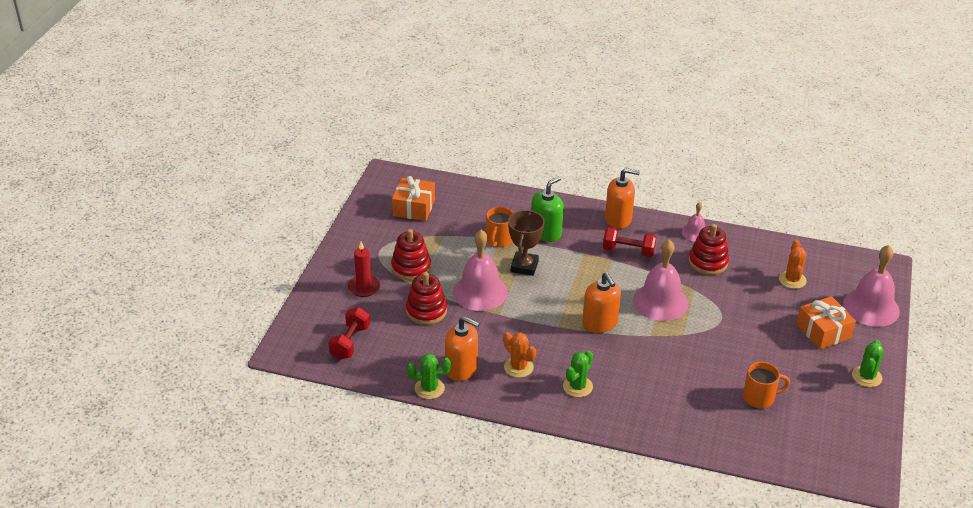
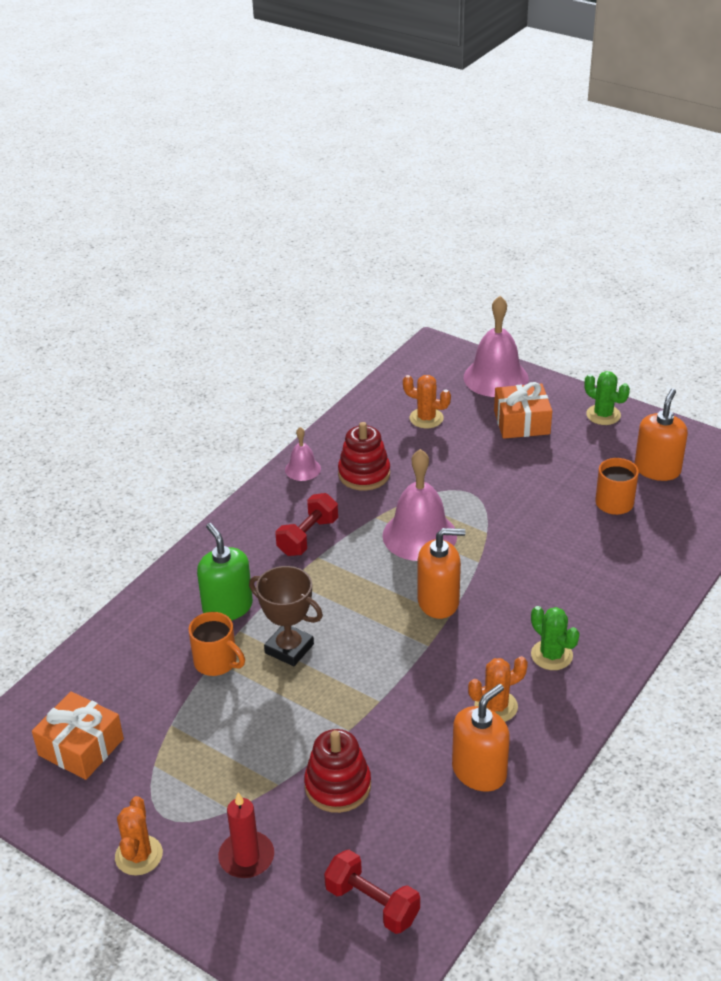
camera: 70 degrees left, 0 degrees up
(351, 248) = (139, 855): none -> orange cactus
(411, 267) = (227, 783): red stacking toy -> none
(429, 388) = (509, 820): green cactus -> none
(480, 292) = (322, 711): pink bell -> none
(618, 219) = (238, 528): orange soap dispenser -> orange soap dispenser (657, 469)

